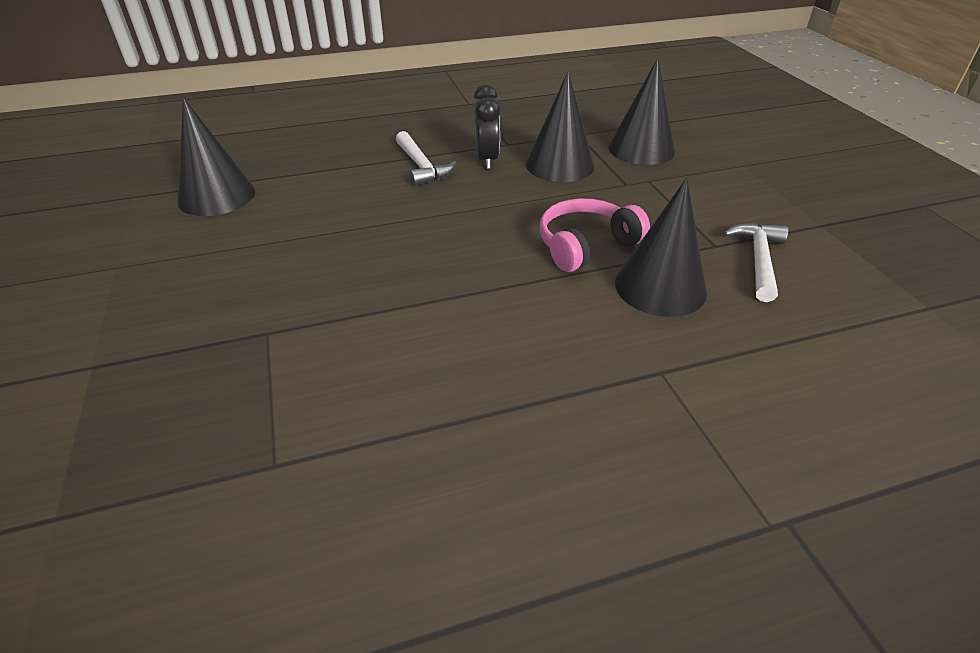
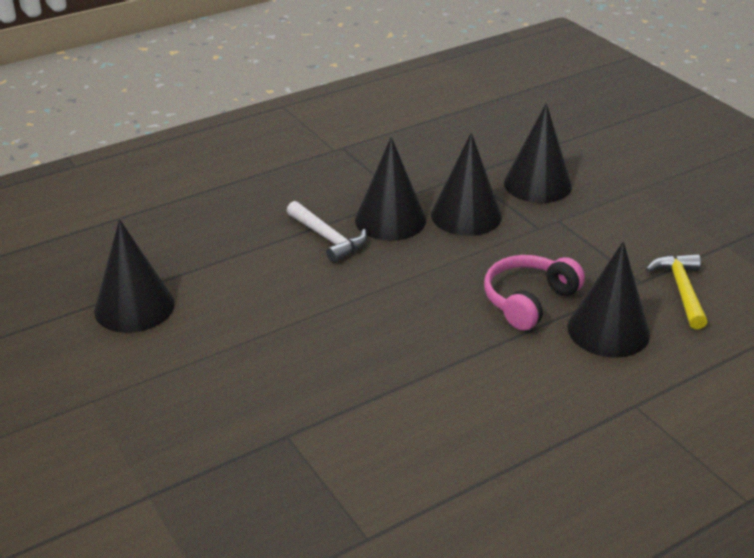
camera: 15 degrees left, 5 degrees down
(487, 159) = (390, 220): black clock -> black cone
(758, 260) = (681, 290): white hammer -> yellow hammer

